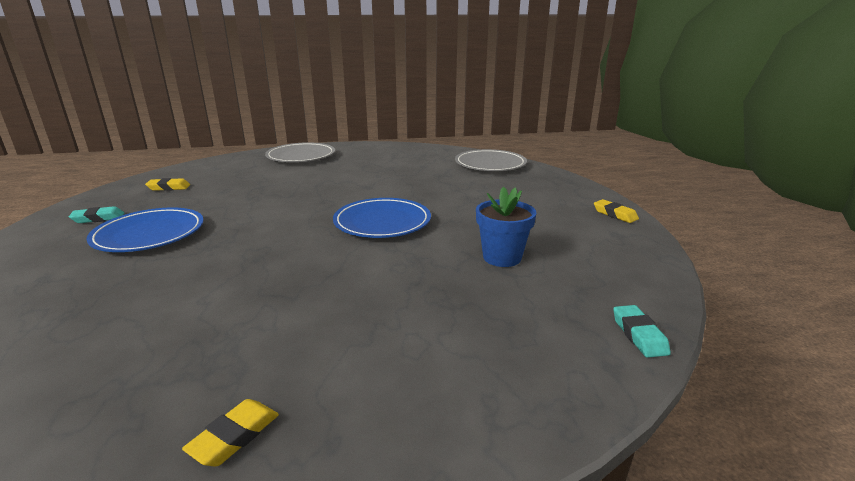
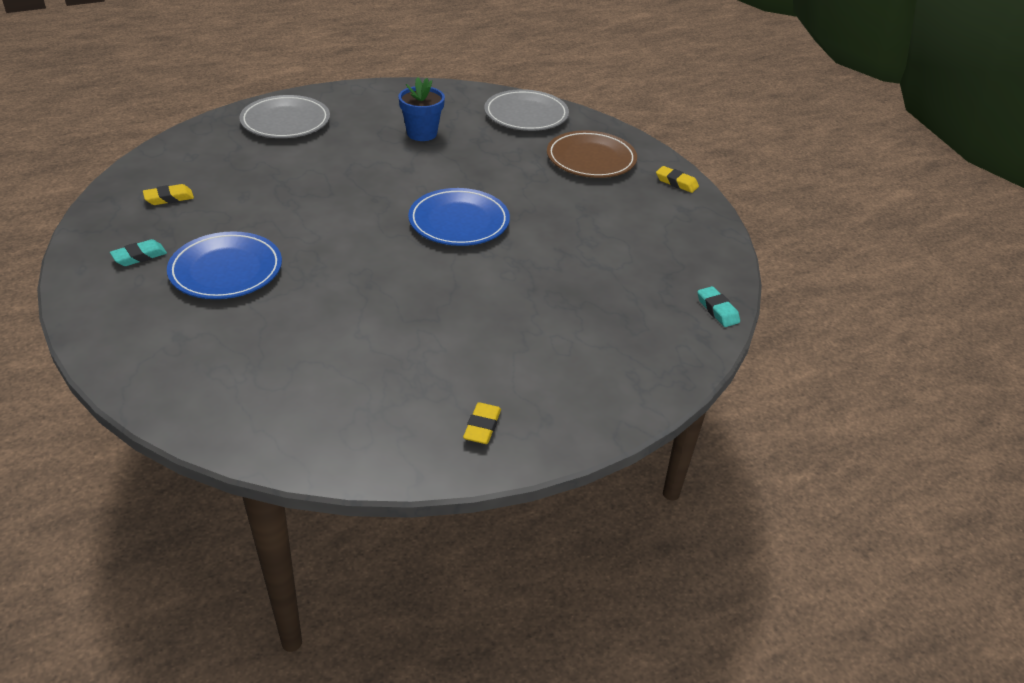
camera: 20 degrees left, 15 degrees up
(502, 257) = (592, 251): blue flower pot -> blue flower pot (422, 133)
(534, 192) = (591, 159): none -> brown plate

